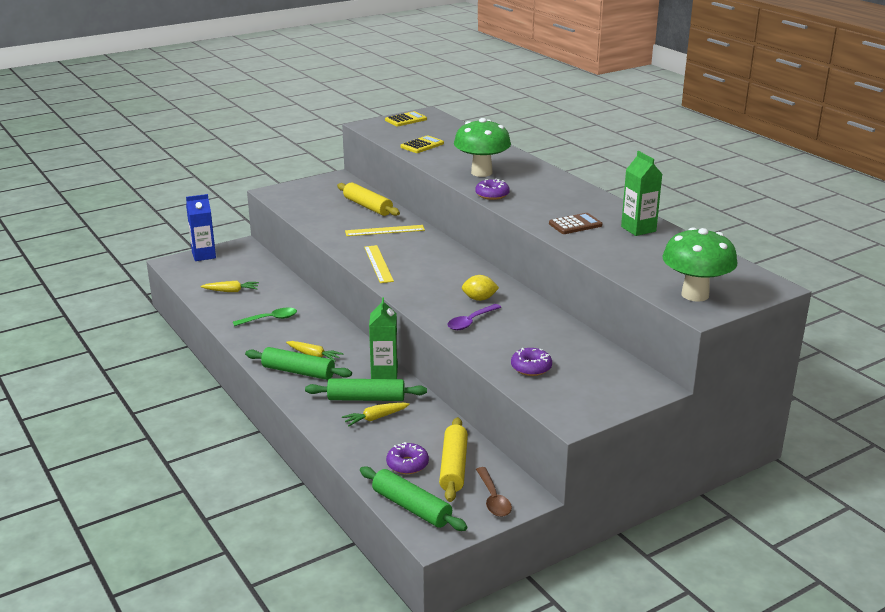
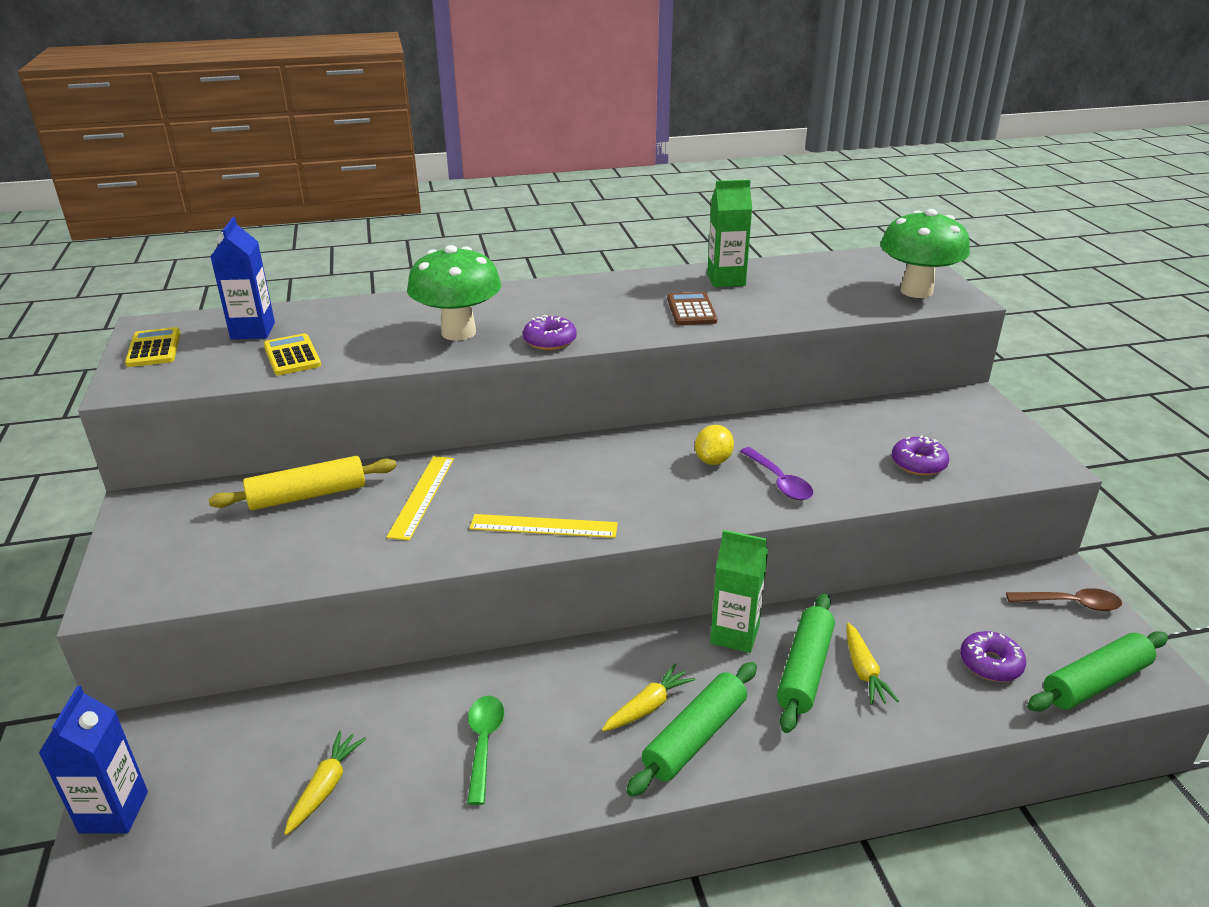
camera: 70 degrees left, 5 degrees up
(441, 132) = (253, 331): none -> blue carton
(453, 467) = (998, 621): yellow rolling pin -> none

